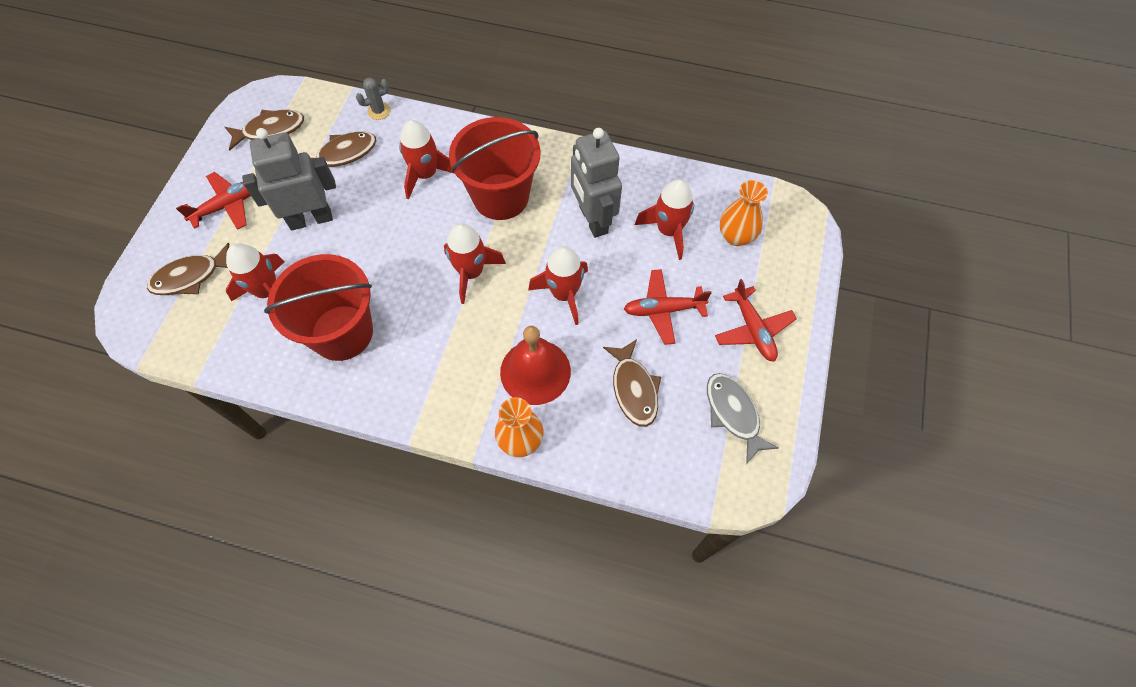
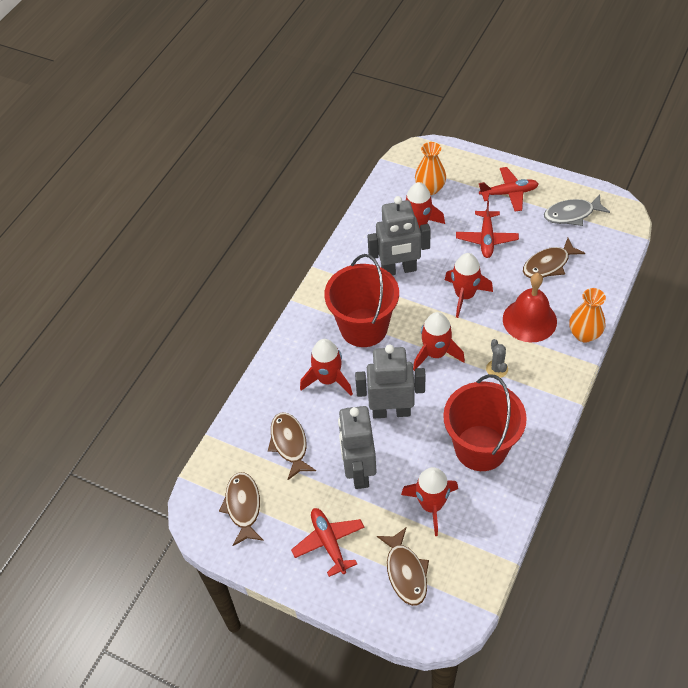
camera: 75 degrees left, 10 degrees down
(379, 111) = (244, 413): grey cactus -> grey cactus (497, 369)
(387, 238) = (391, 411): none -> grey robot
(633, 388) = (548, 264): brown fish -> brown fish turned 150 degrees clockwise

